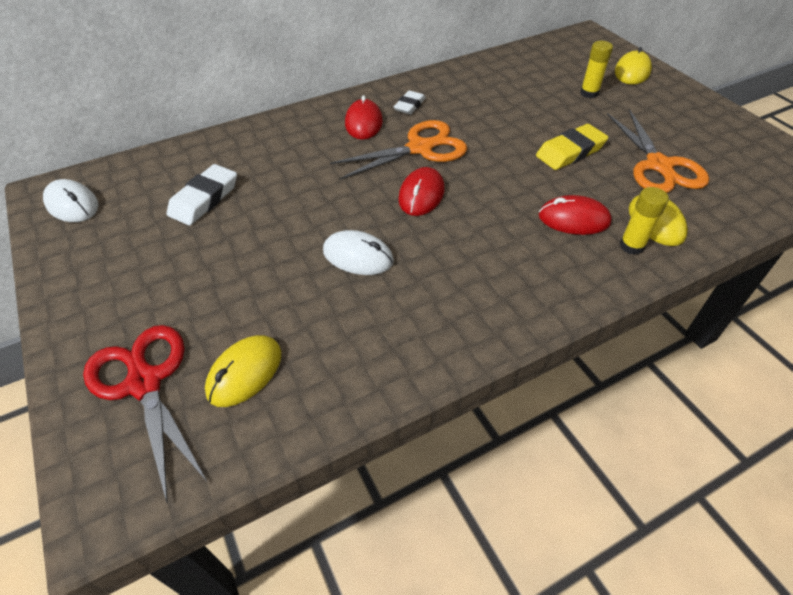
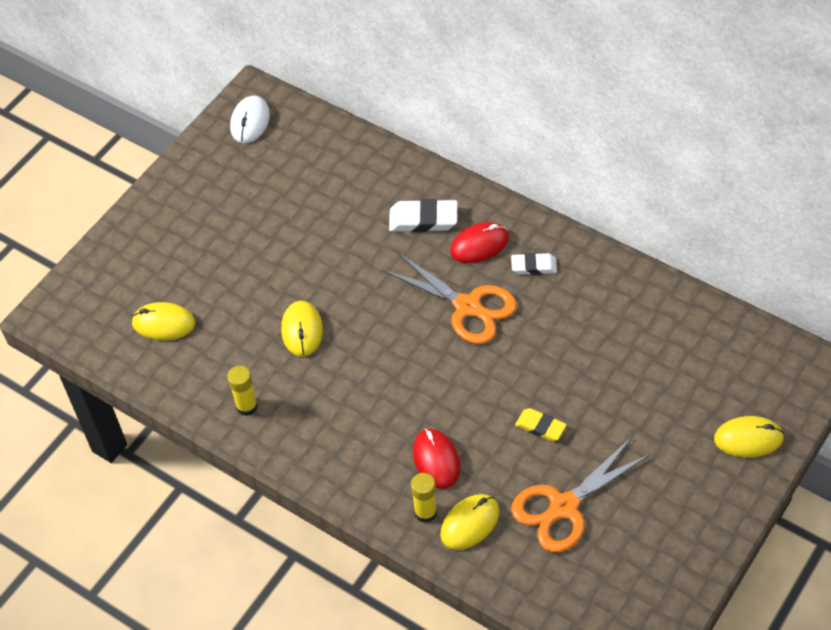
camera: 65 degrees right, 5 degrees up
(145, 383) = (129, 277): red scissors -> none
(204, 199) = (305, 196): white eraser -> white eraser (423, 219)
(358, 256) = (302, 330): white mouse -> yellow mouse
(421, 195) = (401, 337): red mouse -> none
(570, 151) = (540, 427): yellow eraser -> yellow eraser, size x0.64
(589, 93) = (667, 411): yellow glue stick -> yellow glue stick (247, 406)

